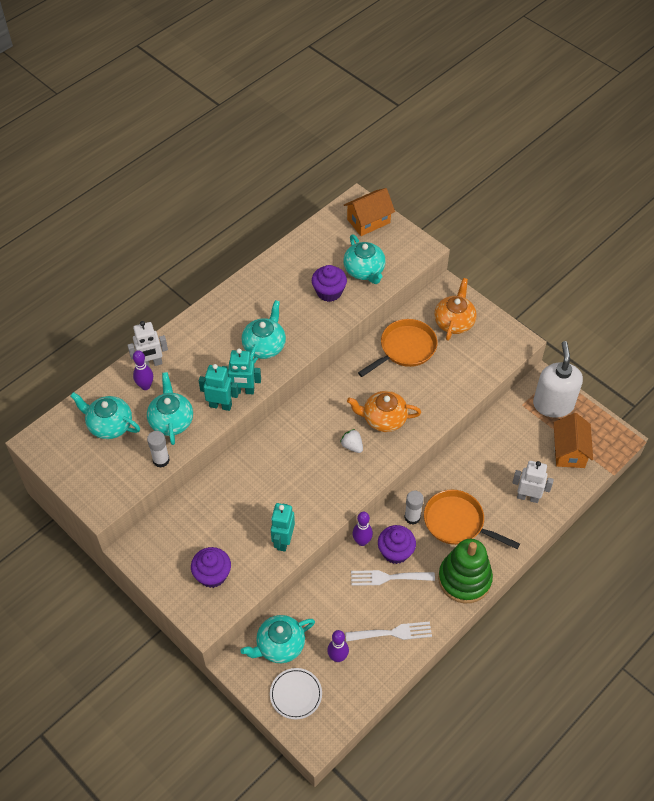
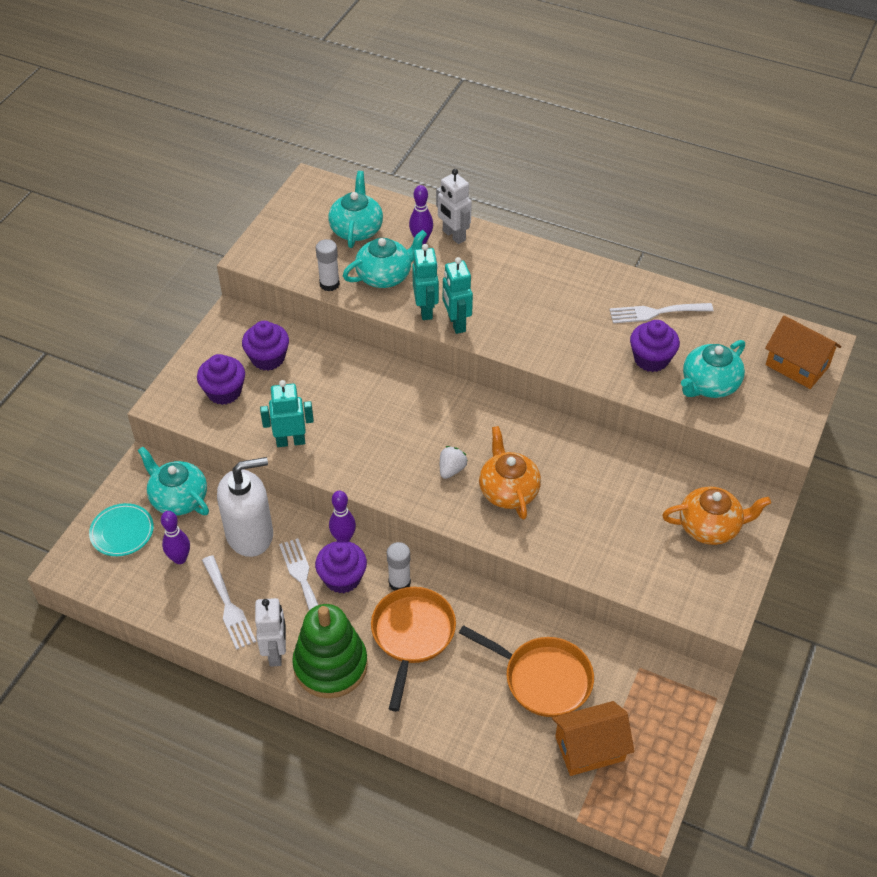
camera: 70 degrees right, 5 degrees down
(191, 535) = (268, 358): none -> purple cupcake
(264, 346) = (532, 323): turquoise teapot -> none
(289, 274) = (656, 313): none -> white fork
(296, 694) = (122, 532): white plate -> turquoise plate
(405, 349) = (632, 483): orange pan -> orange pan (542, 678)
(528, 497) = (487, 711): white robot -> white robot (276, 653)
(553, 404) = (661, 708): white soap dispenser -> white soap dispenser (250, 534)

